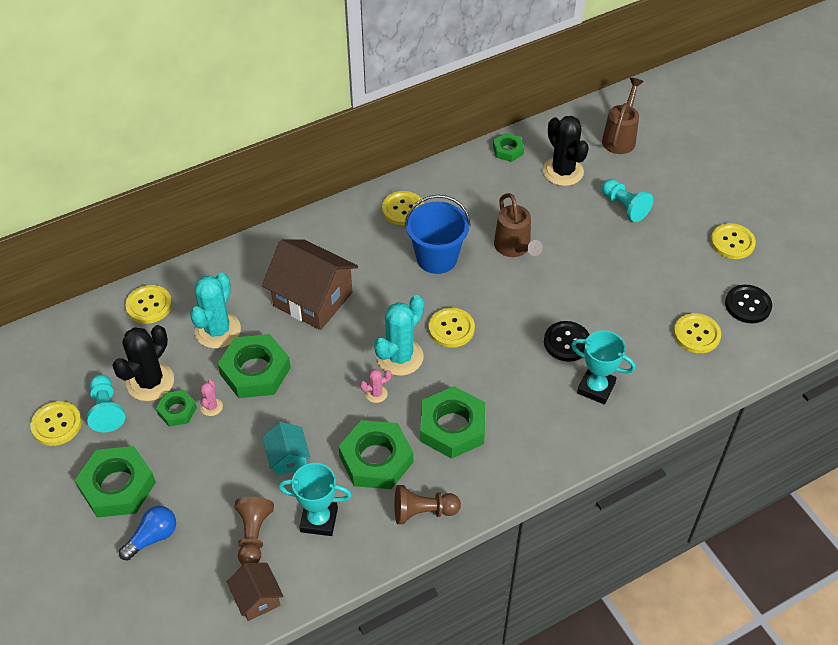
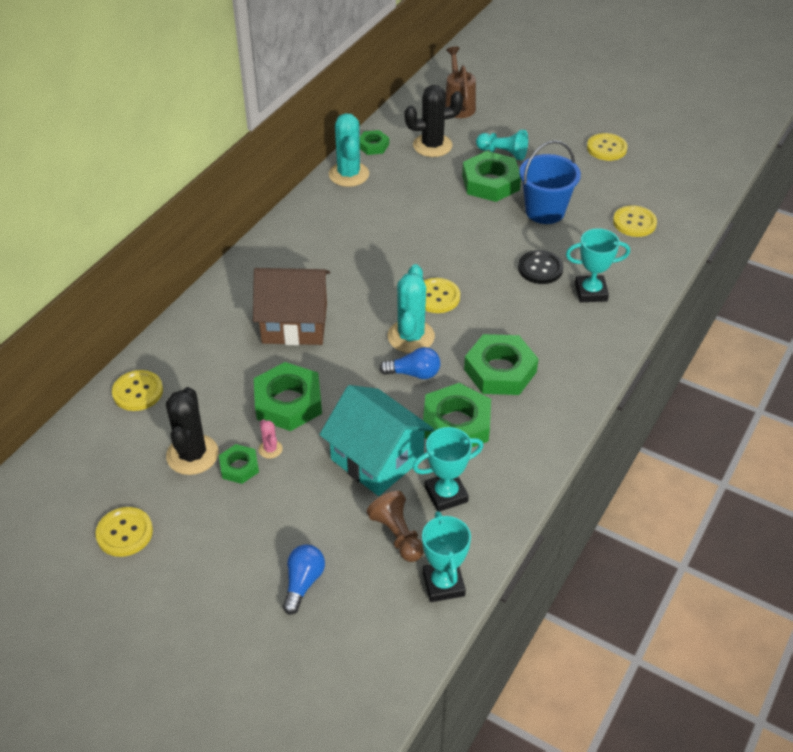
camera: 30 degrees left, 5 degrees down
(106, 410) = (167, 497): turquoise pawn -> none
(117, 486) = (232, 557): green nut -> green nut (490, 182)
(218, 330) = (224, 384): turquoise cactus -> turquoise cactus (349, 174)
(257, 598) = (443, 584): brown house -> turquoise trophy
(288, 458) = (377, 458): turquoise house -> turquoise house, size x1.94
(376, 393) = (414, 373): pink cactus -> blue light bulb
(403, 209) = (319, 222): yellow button -> none
(423, 512) = (530, 446): brown pawn -> none
(437, 258) = (379, 248): blue bucket -> blue bucket (545, 211)
(514, 248) = (440, 216): brown watering can -> none
(563, 171) = (432, 145): black cactus -> black cactus turned 45 degrees counterclockwise
(748, 305) = (654, 187): black button -> none

